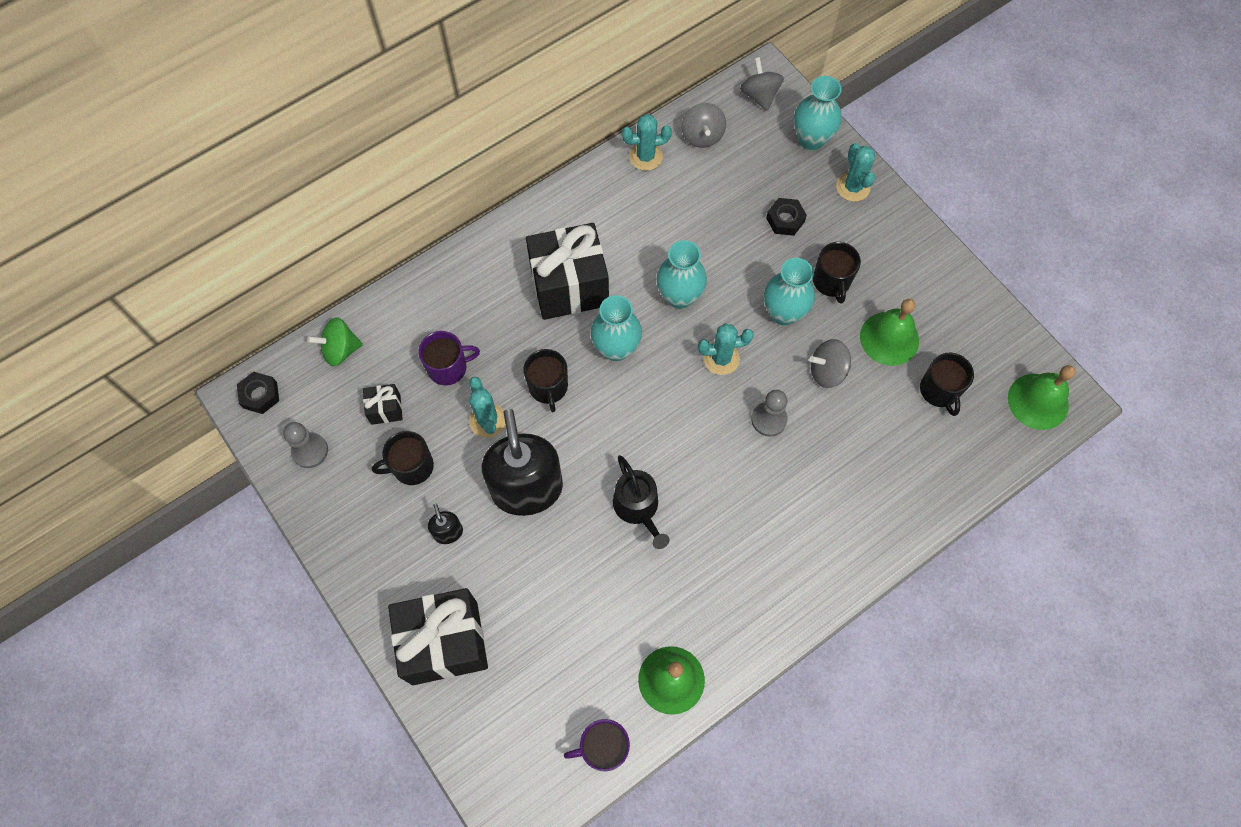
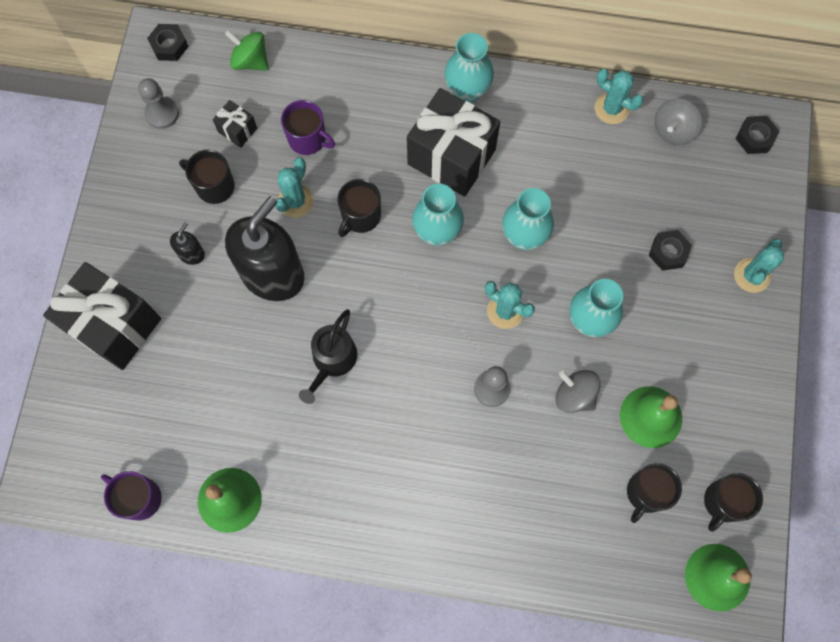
camera: 45 degrees right, 5 degrees up
(759, 95) = (754, 137): grey spinning top -> black nut
(811, 139) = (759, 208): turquoise vase -> turquoise vase (467, 92)
(831, 281) = (653, 332): black mug -> black mug (723, 502)

